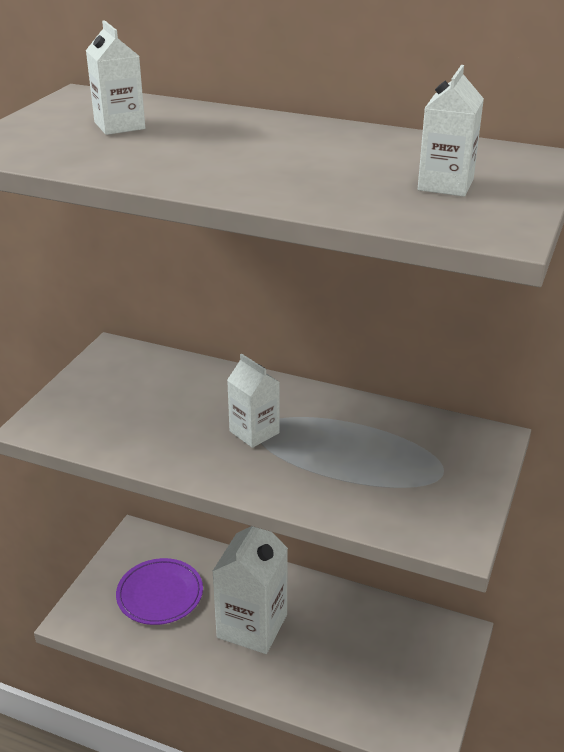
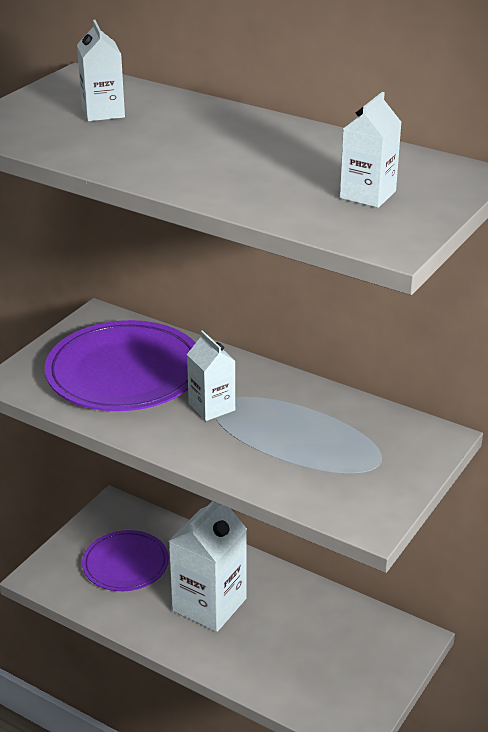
camera: 10 degrees right, 0 degrees up
(154, 405) = (124, 372): none -> purple plate

